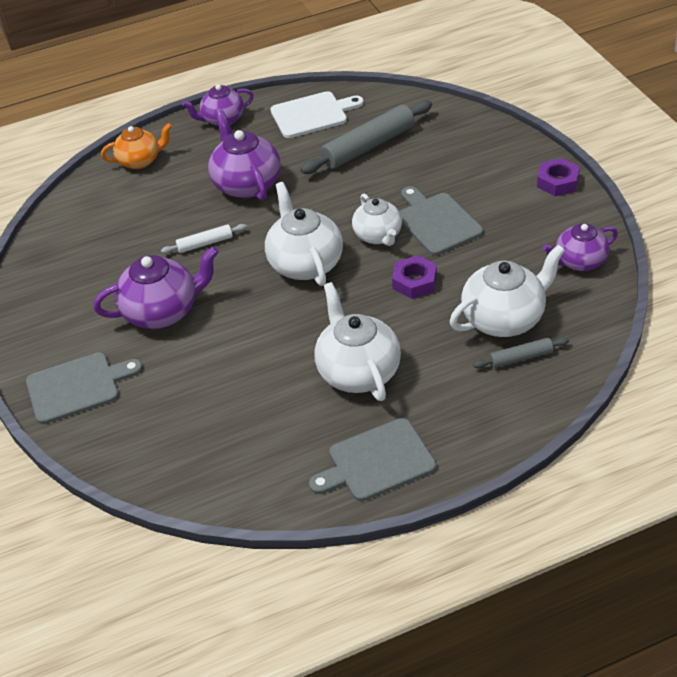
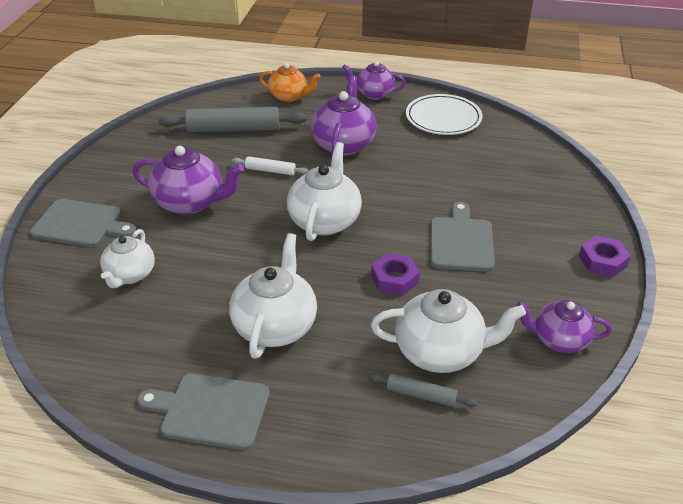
camera: 30 degrees right, 5 degrees down
(312, 114) = (443, 118): white cutting board -> white plate
(368, 146) = (463, 159): grey rolling pin -> grey rolling pin (233, 129)
(378, 236) = (402, 228): white teapot -> white teapot (130, 275)

